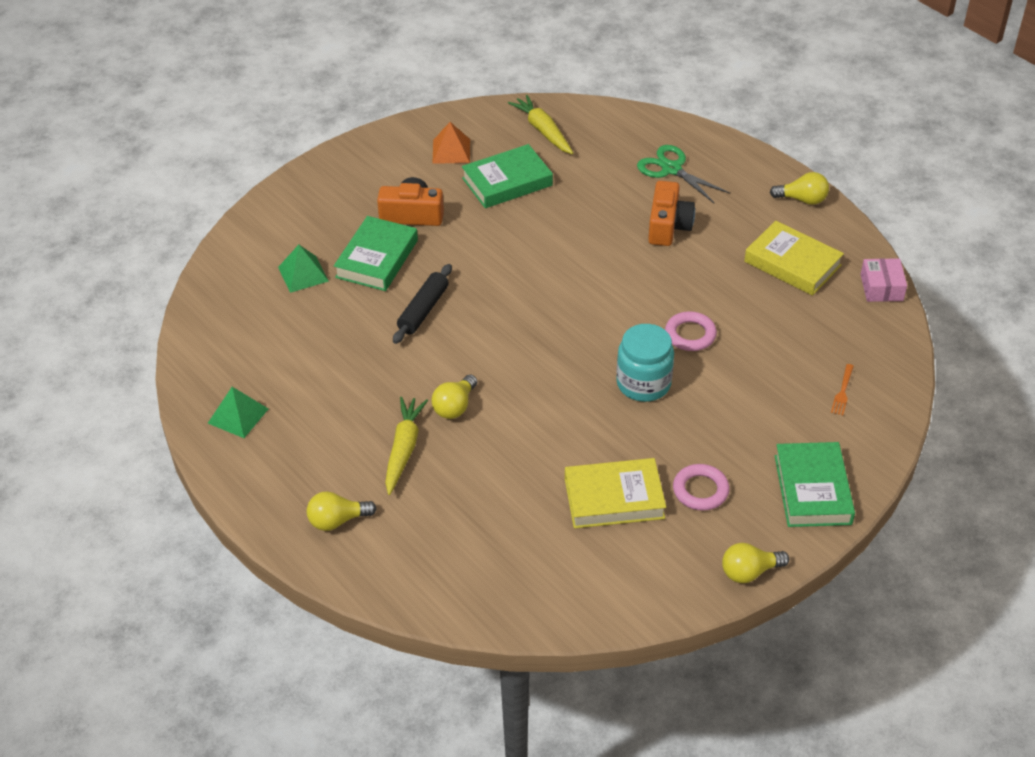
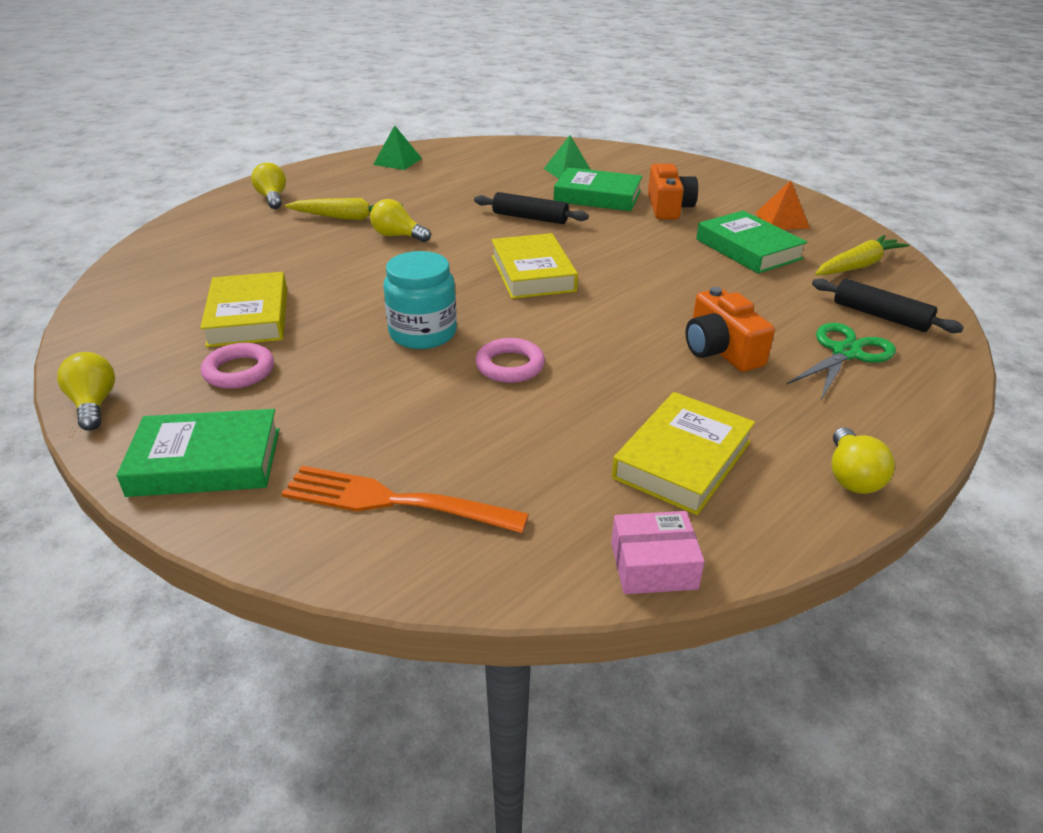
camera: 85 degrees right, 10 degrees down
(542, 315) = (532, 273): none -> yellow book
(622, 140) = (880, 316): none -> black rolling pin
(668, 226) = (720, 350): orange camera -> orange camera turned 60 degrees clockwise
(842, 392) = (394, 501): orange fork -> orange fork, size x2.23

